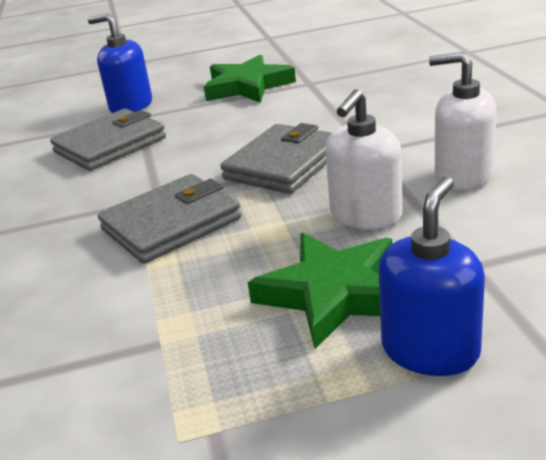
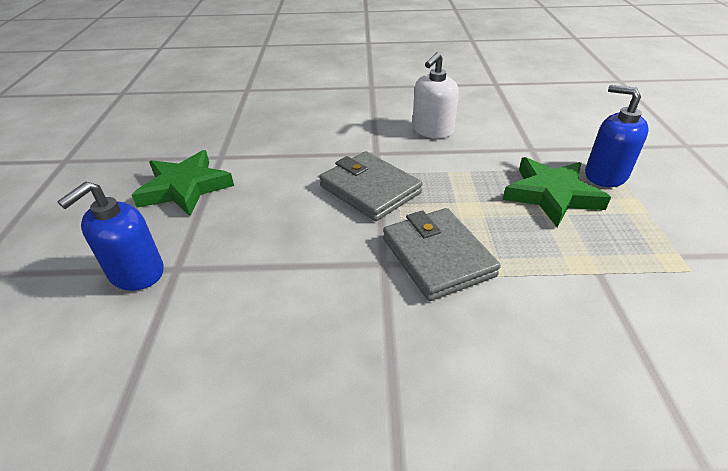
camera: 80 degrees left, 10 degrees up
(110, 145) = (236, 293): grey wallet -> none
(365, 215) = (465, 169): white soap dispenser -> none

